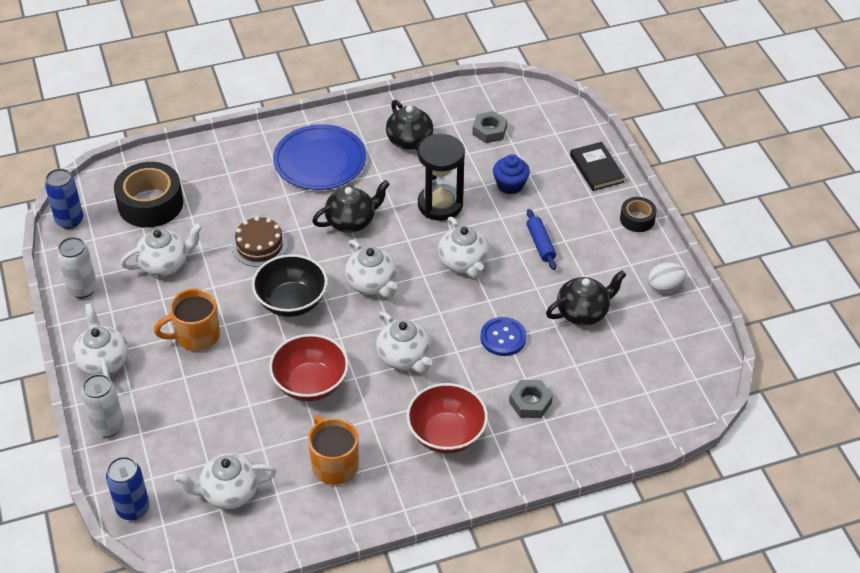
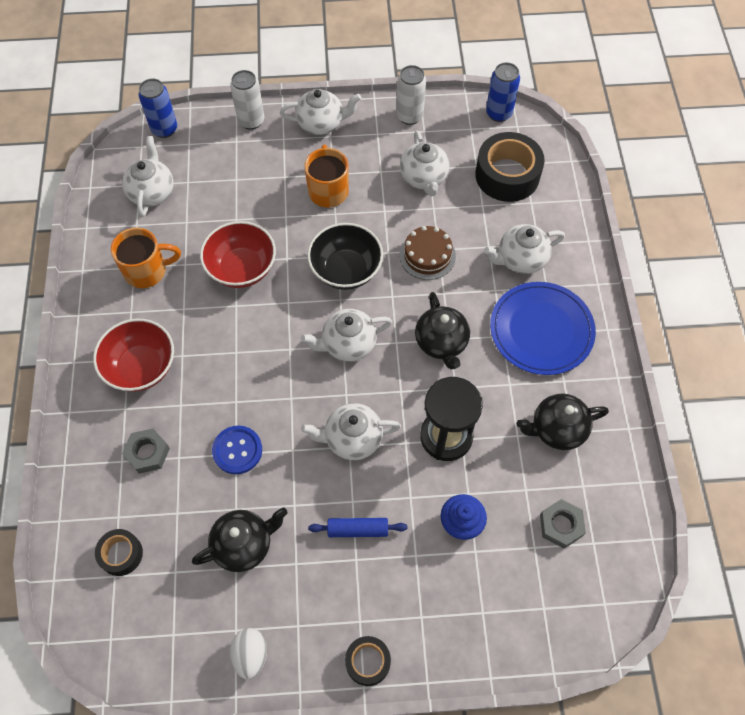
camera: 105 degrees right, 15 degrees up
(404, 357) = (244, 352): white teapot -> white teapot (520, 259)
(583, 312) = (244, 545): black teapot -> black teapot turned 105 degrees counterclockwise
(596, 168) = (468, 640): black book -> none
(626, 393) = (121, 554): none -> black tape

